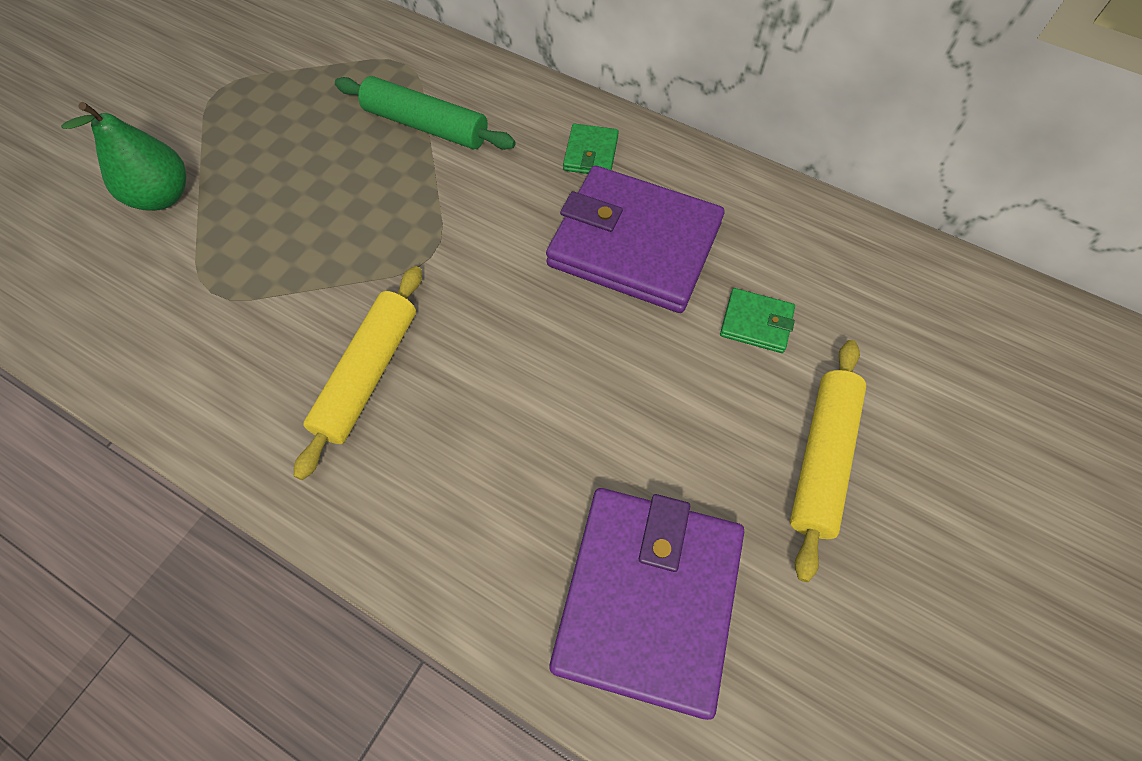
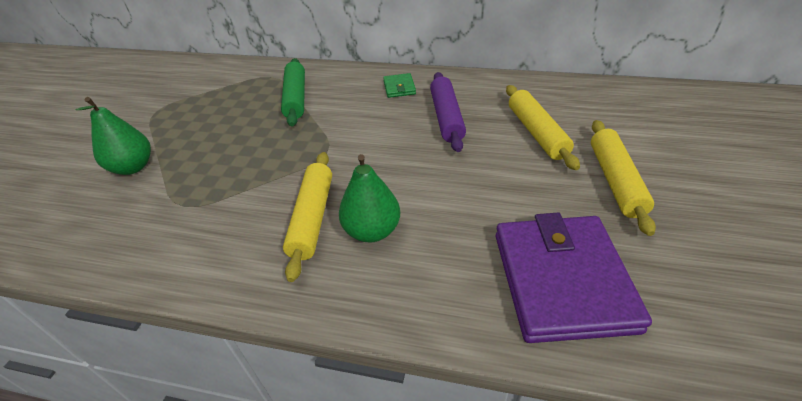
camera: 15 degrees left, 20 degrees down
(426, 125) = (296, 98): green rolling pin -> green rolling pin turned 75 degrees clockwise
(437, 425) = (372, 231): none -> green pear
(634, 244) = (446, 117): purple wallet -> purple rolling pin
(756, 323) = (536, 132): green wallet -> yellow rolling pin

